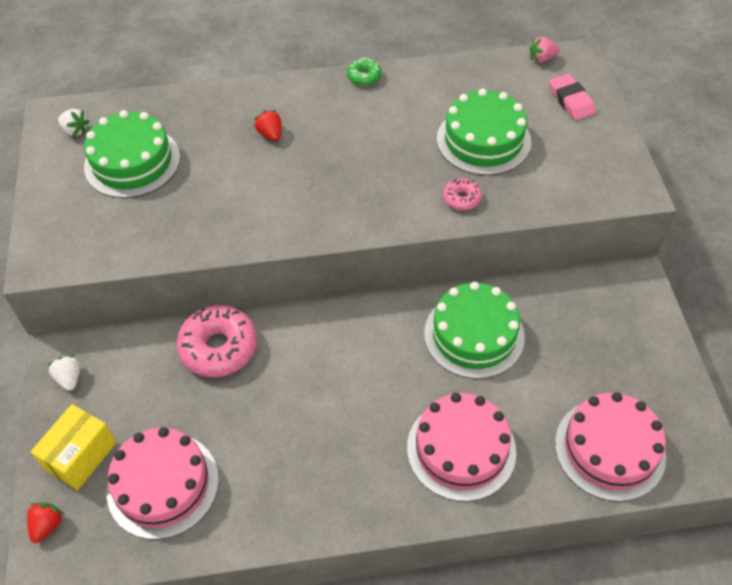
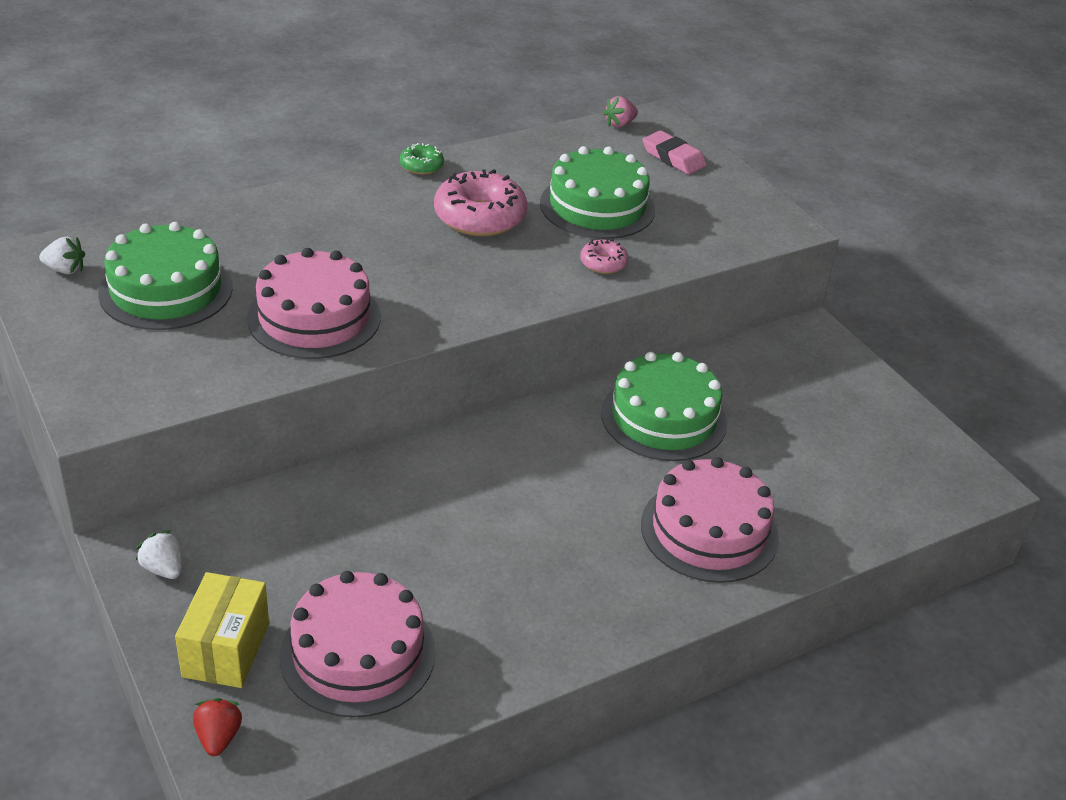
camera: 25 degrees left, 15 degrees down
(219, 347) = (355, 493): pink donut -> pink donut (480, 217)
(270, 134) = (336, 236): red strawberry -> none
(609, 449) = (870, 494): pink cake -> pink cake (314, 317)

